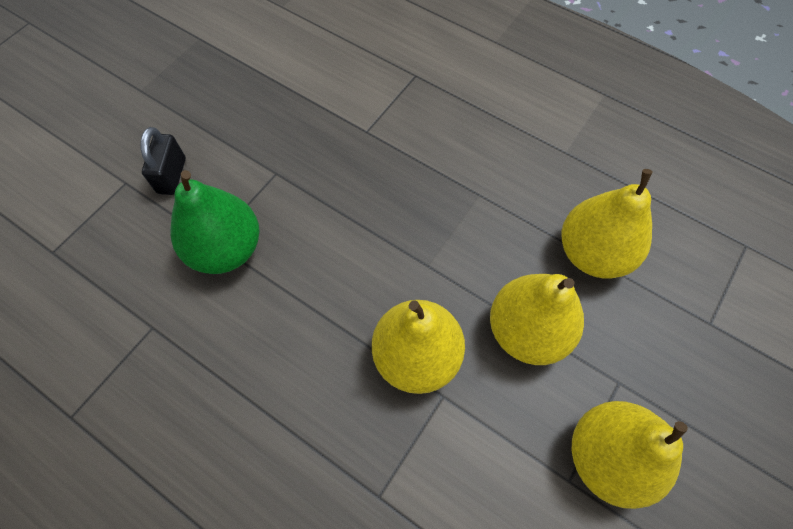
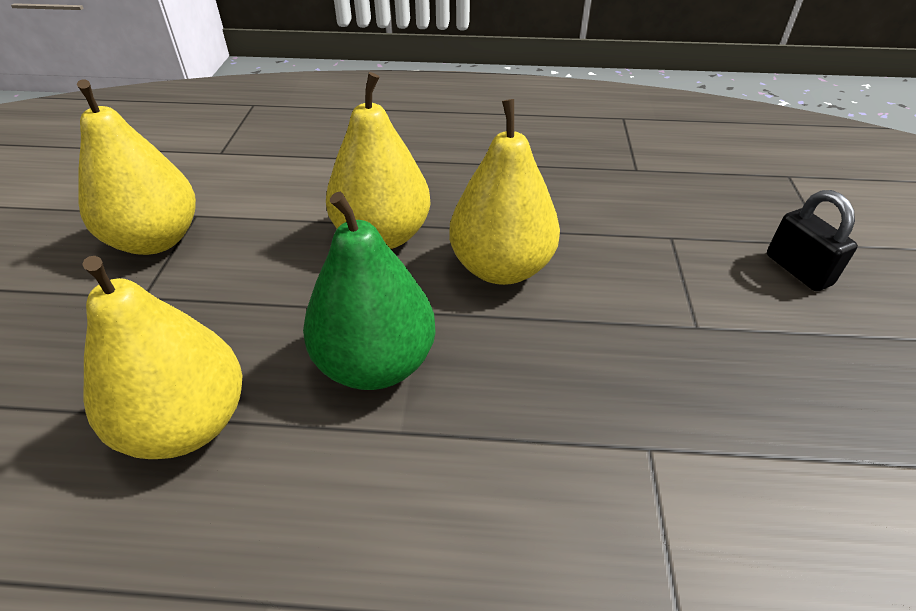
camera: 150 degrees right, 20 degrees down
(226, 249) = (649, 236): green pear -> green pear (375, 363)
(527, 331) = (266, 298): yellow pear -> yellow pear (501, 268)

